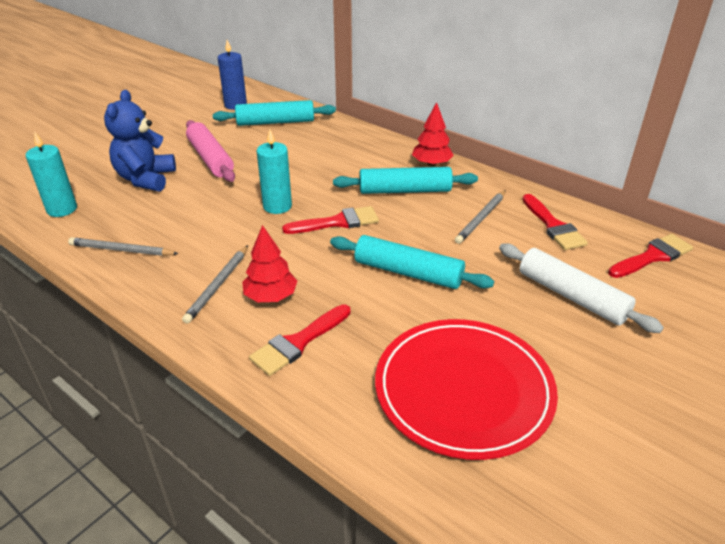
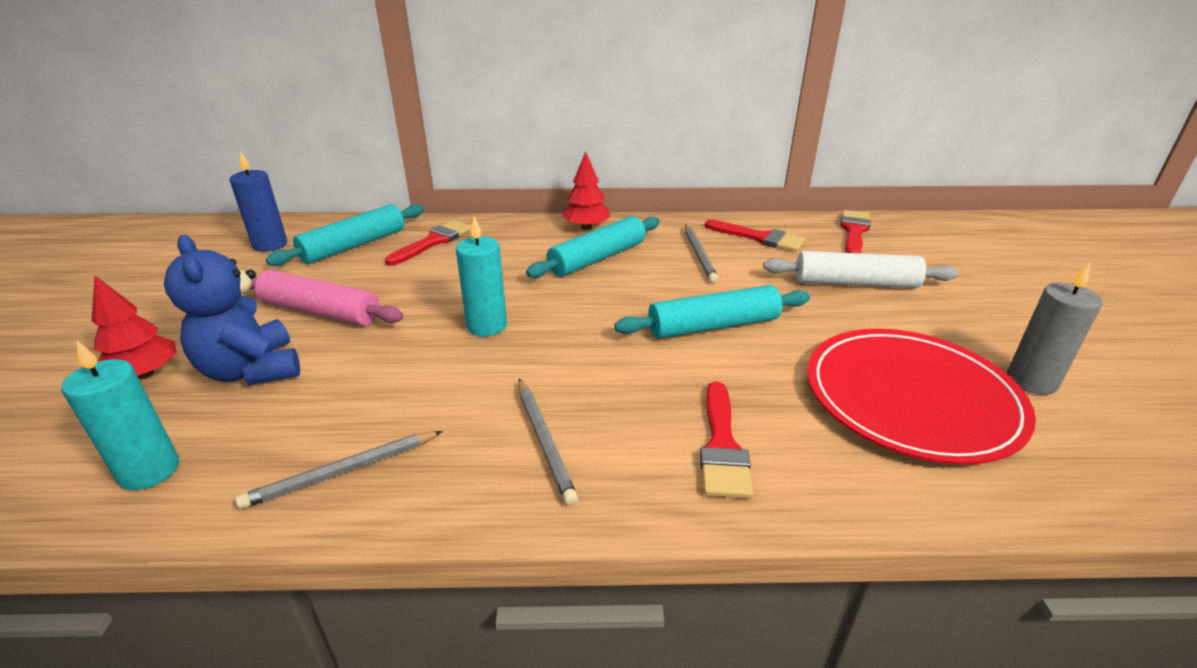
camera: 40 degrees left, 5 degrees down
(271, 296) = (622, 418): red tree -> red tree (144, 374)
(337, 222) = (577, 313): red brush -> red brush (434, 241)
(584, 437) = (1031, 381): none -> grey candle

